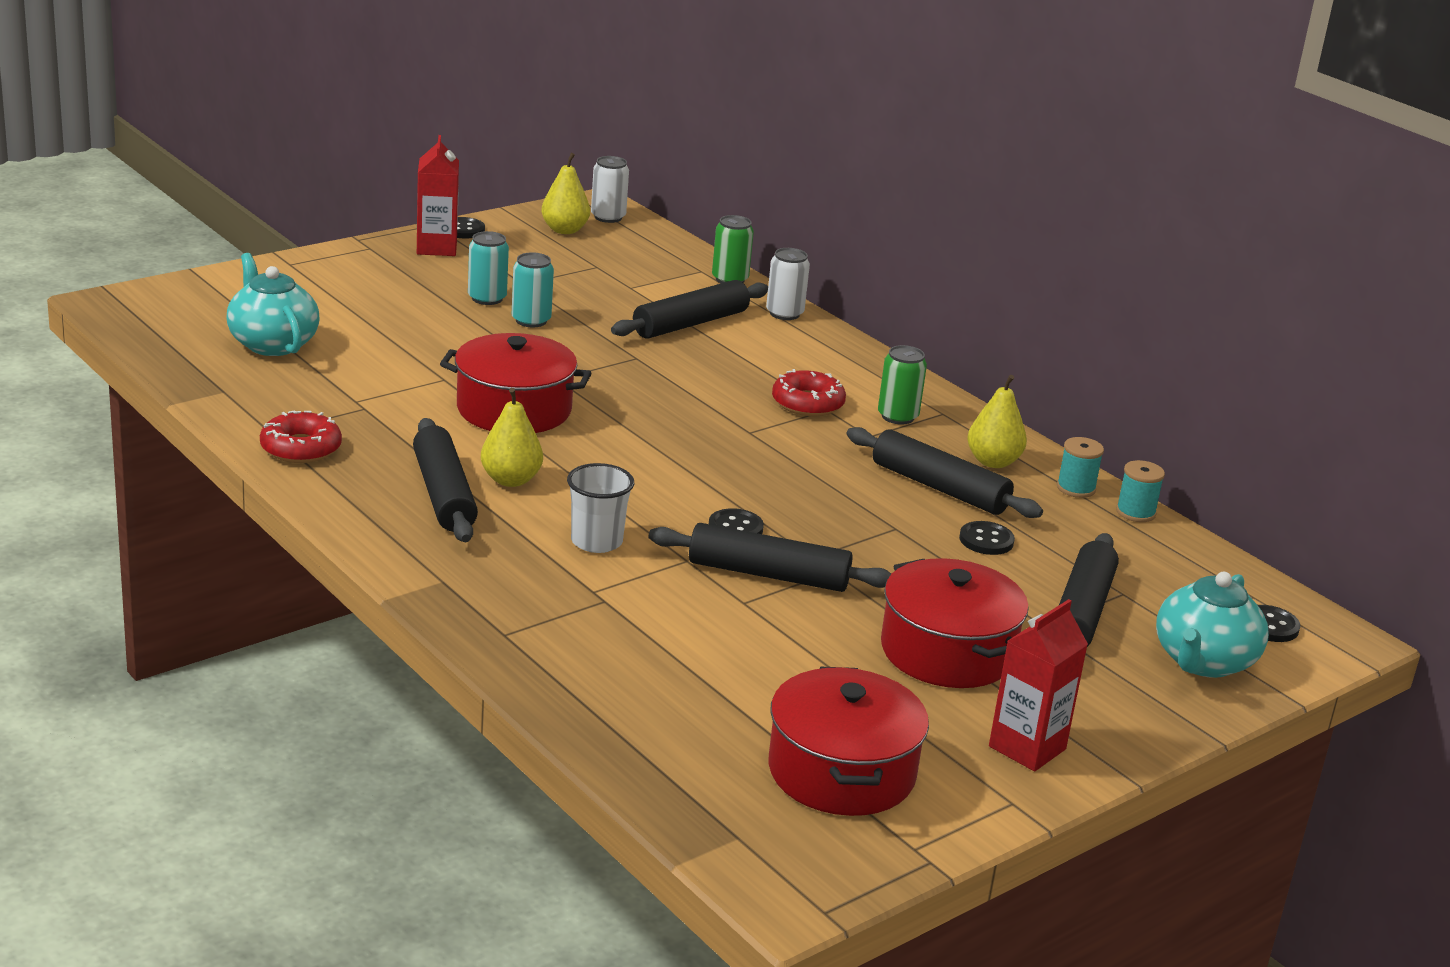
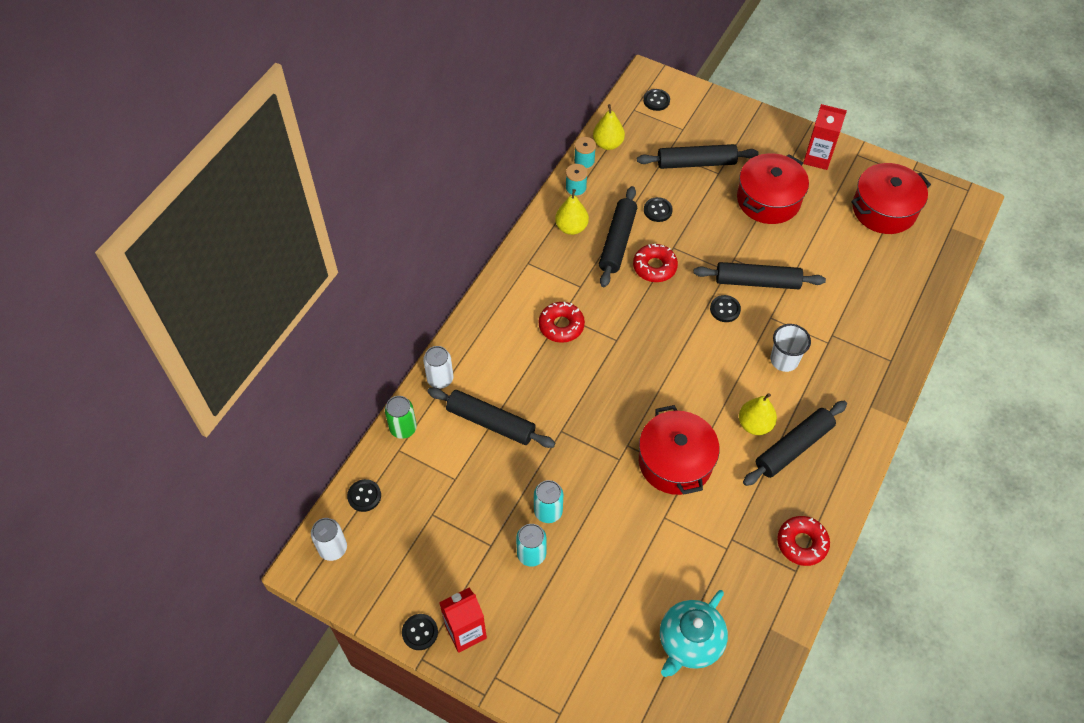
camera: 110 degrees left, 30 degrees up
(564, 230) = (377, 565): yellow pear -> yellow pear (608, 144)
(657, 243) = (364, 496): none -> black button
(768, 574) = (757, 282): black rolling pin -> black rolling pin turned 75 degrees counterclockwise
(865, 500) = (654, 267): none -> red donut
(897, 416) = (547, 281): green can -> none
(1203, 662) = (705, 117): turquoise teapot -> none

